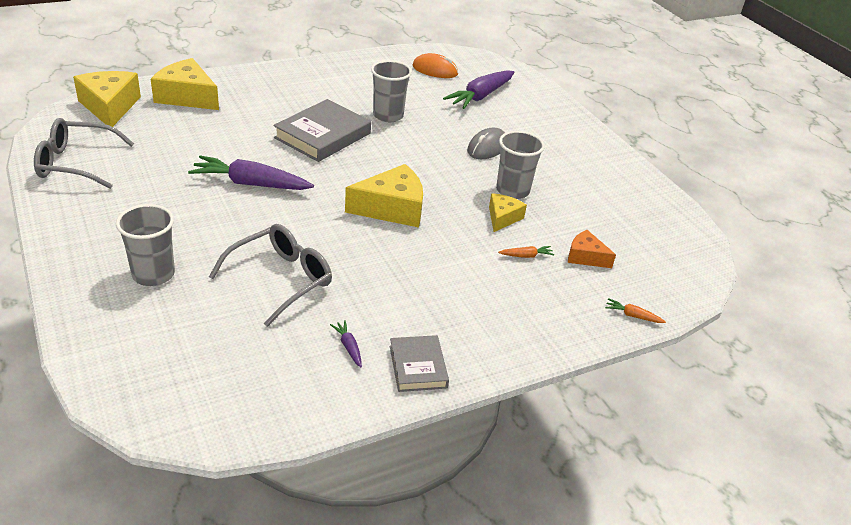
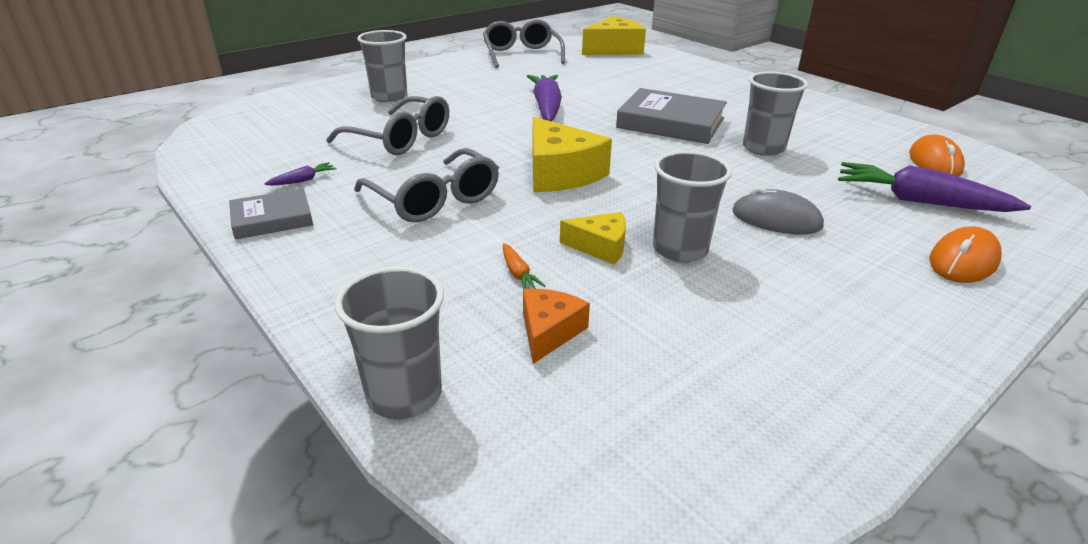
camera: 80 degrees right, 5 degrees down
(187, 97) = (666, 66): yellow cheese -> none
(414, 275) = (435, 200): none -> grey glasses
(543, 113) = (963, 261): none -> orange mouse
(632, 316) = (404, 394): orange carrot -> grey cup

